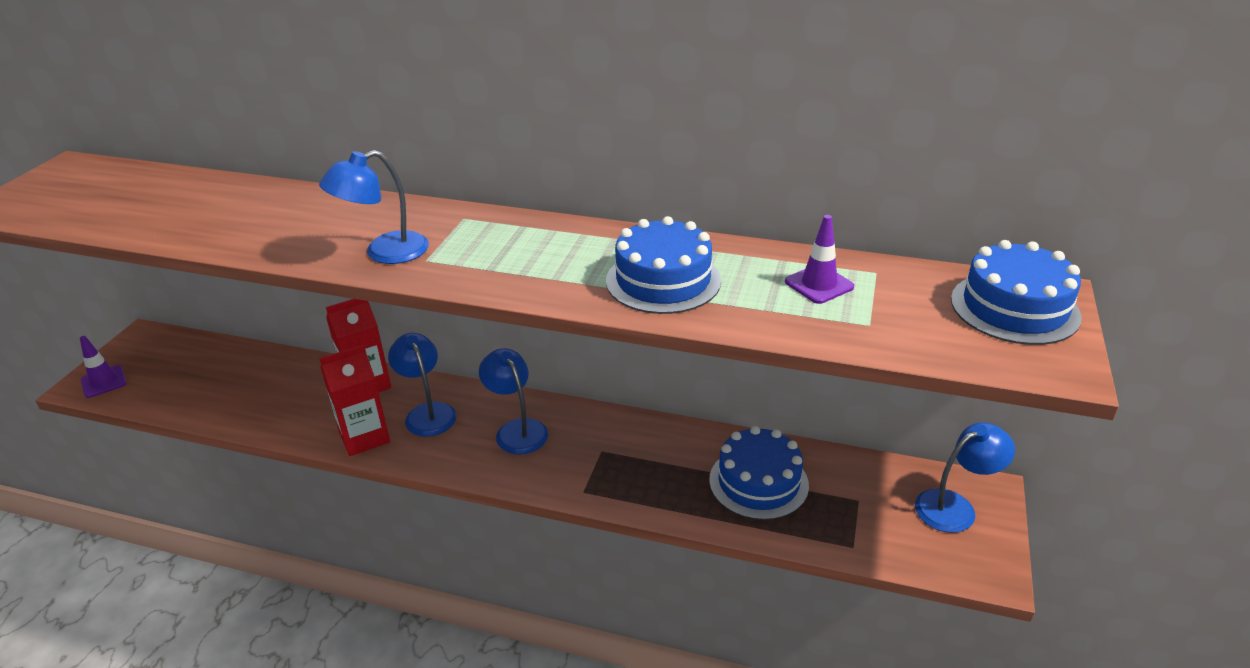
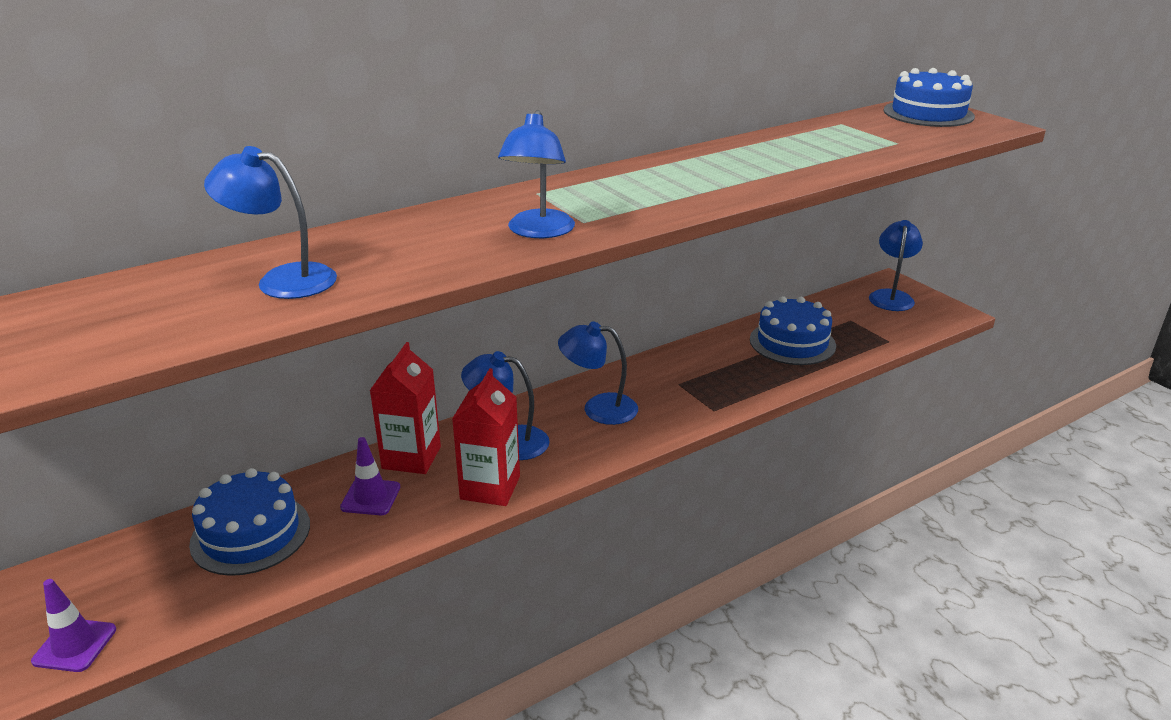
camera: 50 degrees left, 5 degrees down
(211, 213) = (282, 280): none -> blue lamp
(663, 280) = (758, 168): blue cake -> blue cake (251, 534)
(819, 284) = (833, 138): purple traffic cone -> purple traffic cone (370, 497)

